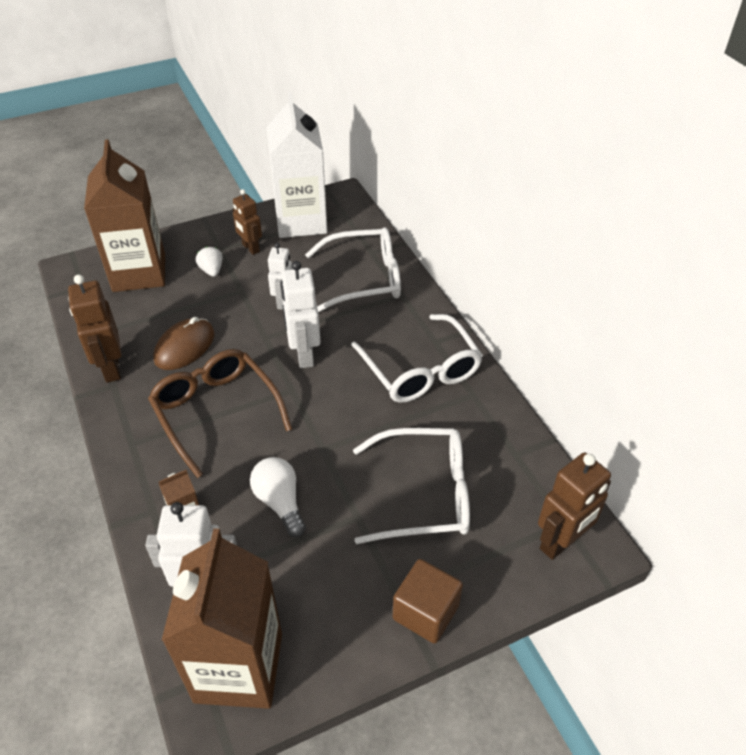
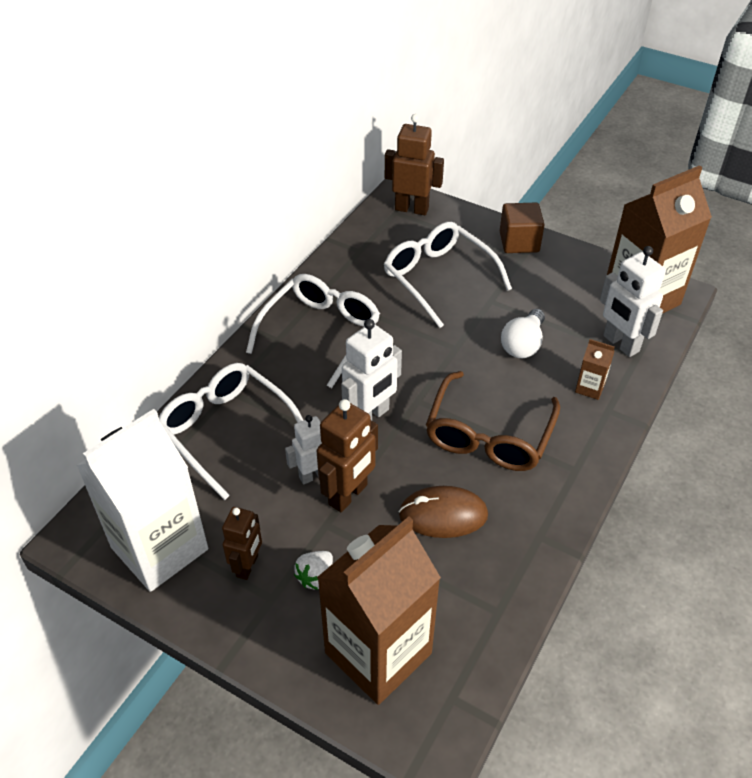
camera: 125 degrees left, 0 degrees up
(111, 368) = (525, 555): brown robot -> brown robot (348, 495)

